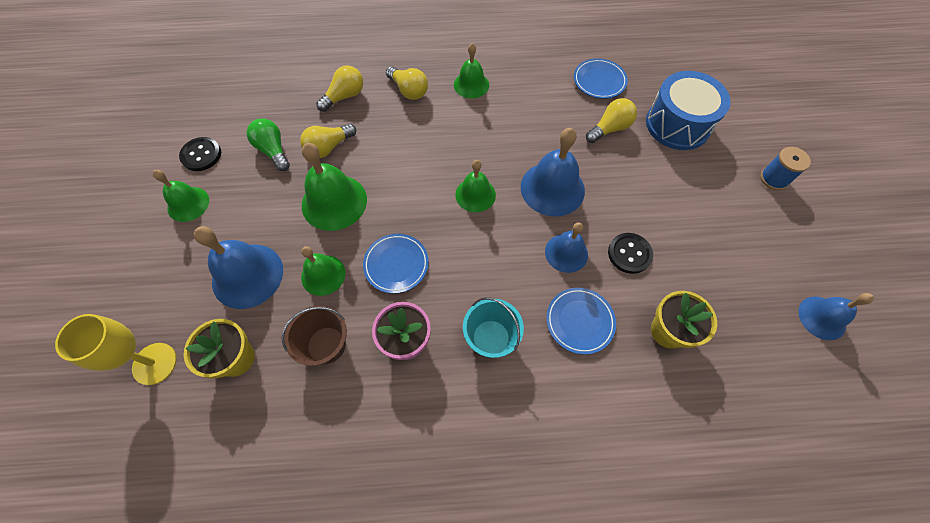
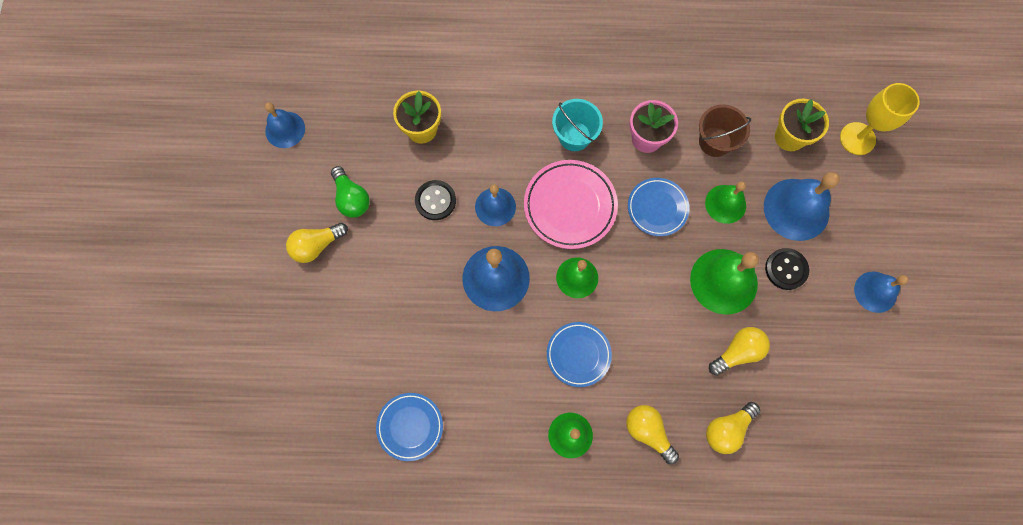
camera: 175 degrees left, 10 degrees up
(188, 204) = (875, 292): green bell -> blue bell
(201, 155) = (879, 354): black button -> black button (786, 269)
(273, 150) = (799, 353): green light bulb -> green light bulb (352, 198)
(488, 259) = (570, 206): none -> pink plate
(579, 321) = (496, 143): blue plate -> blue plate (578, 354)
(609, 128) = (416, 351): yellow light bulb -> yellow light bulb (316, 246)
(677, 124) = (336, 350): blue drum -> none
(774, 179) = (260, 270): blue spool -> none

